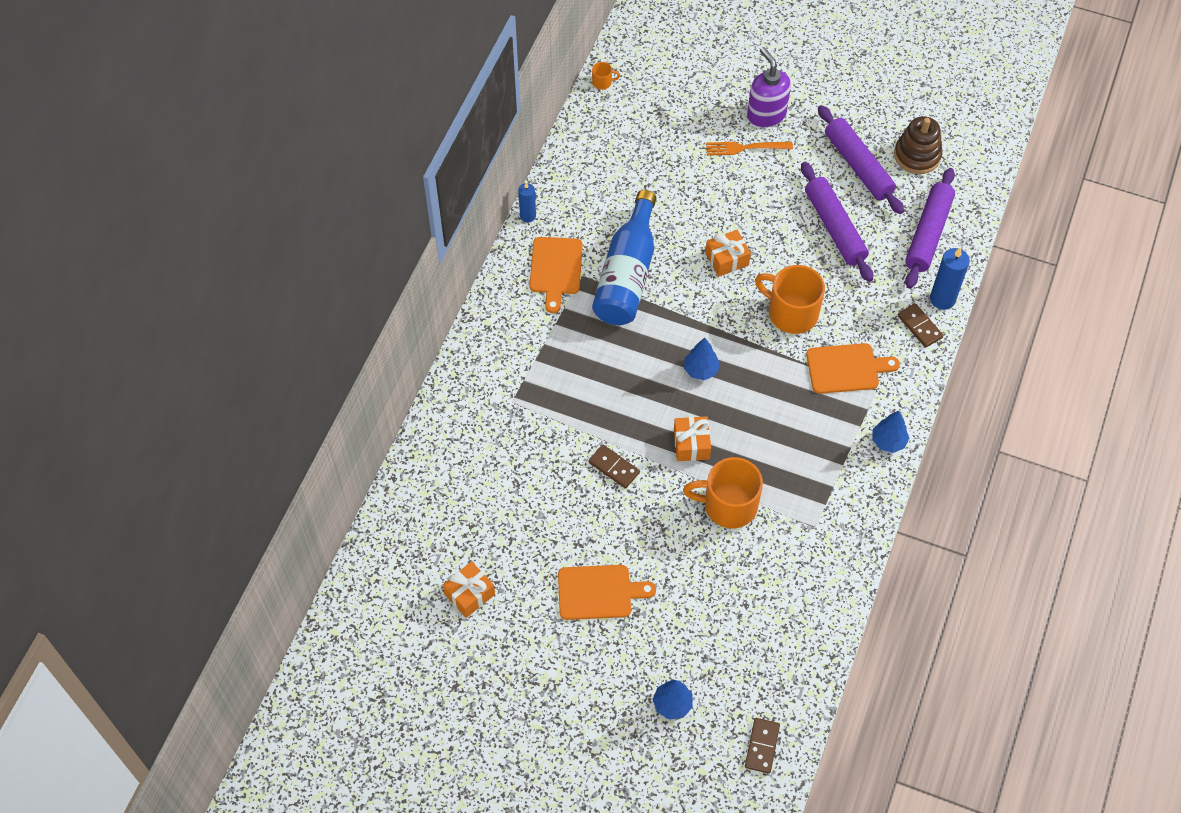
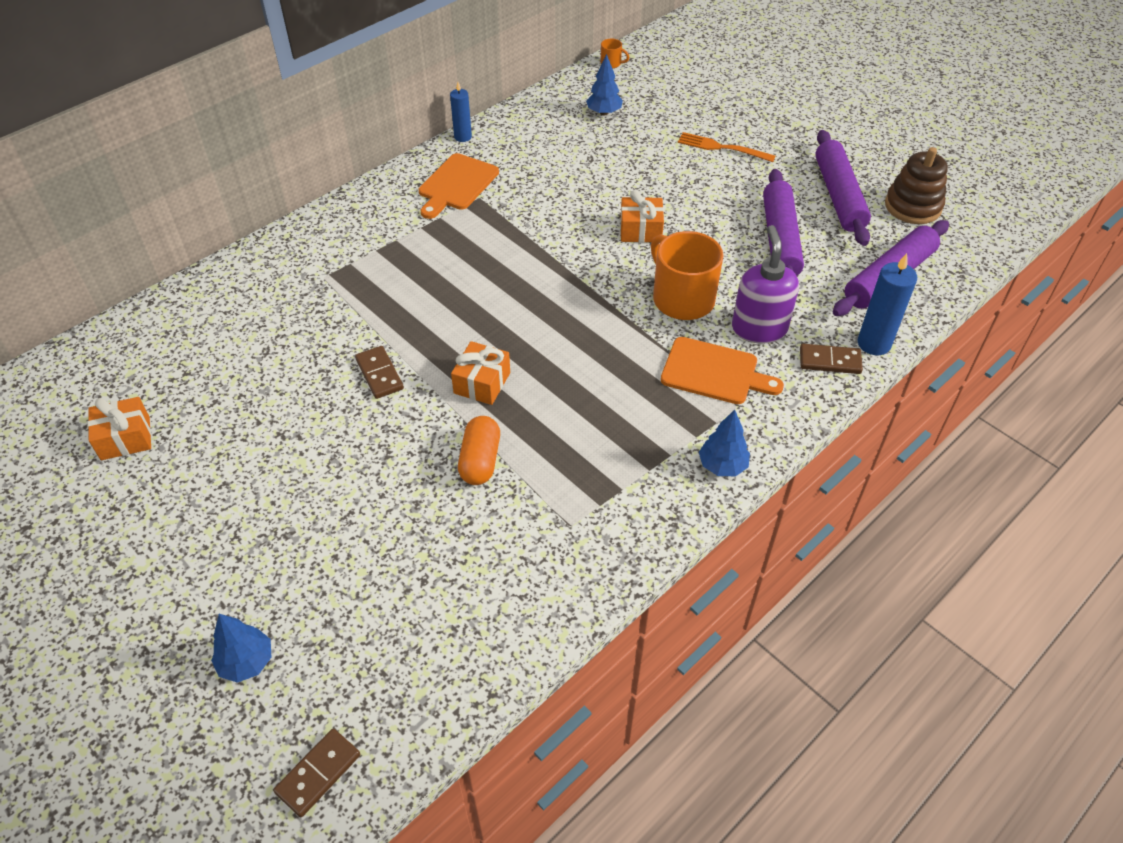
camera: 25 degrees right, 10 degrees down
(598, 592) = (263, 493): orange cutting board -> none
(627, 274) = (525, 210): blue bottle -> none
(700, 370) = (543, 317): blue tree -> blue tree (604, 112)
(728, 505) = (480, 460): orange mug -> orange capsule
(766, 114) = (761, 129): purple soap dispenser -> purple soap dispenser (759, 328)
(919, 327) = (830, 361): brown domino -> brown domino turned 75 degrees counterclockwise

